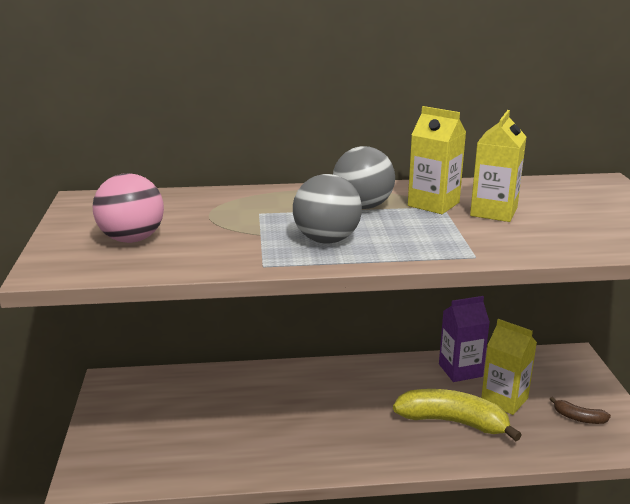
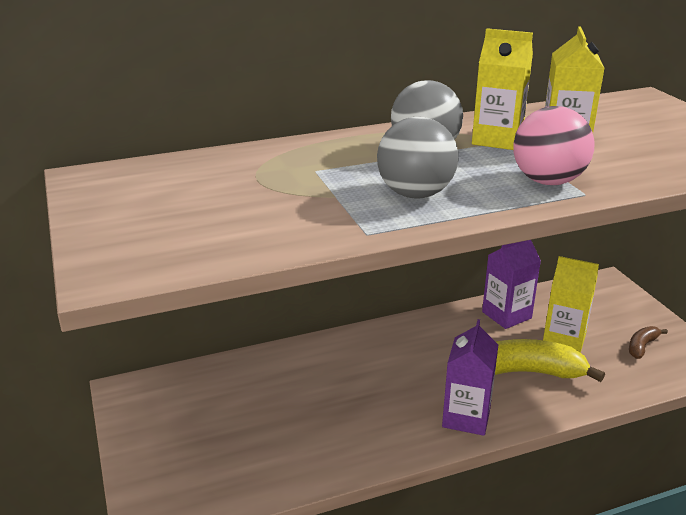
camera: 15 degrees left, 5 degrees up
(132, 239) = (186, 220): pink ball -> pink ball (548, 181)
(379, 451) = (466, 417): none -> purple carton
(578, 418) = (642, 346): brown banana -> brown banana turned 120 degrees clockwise

